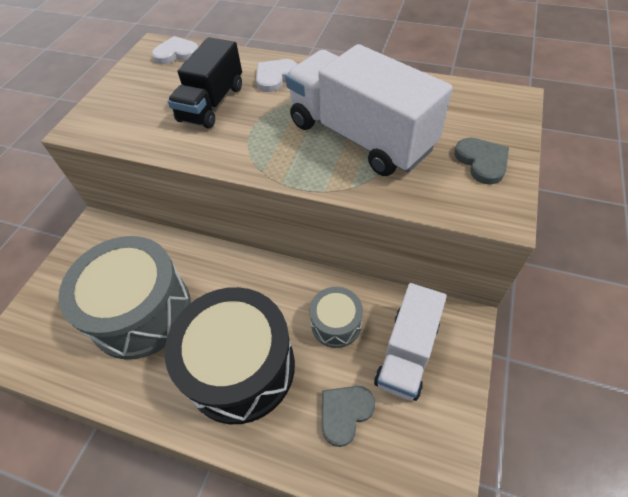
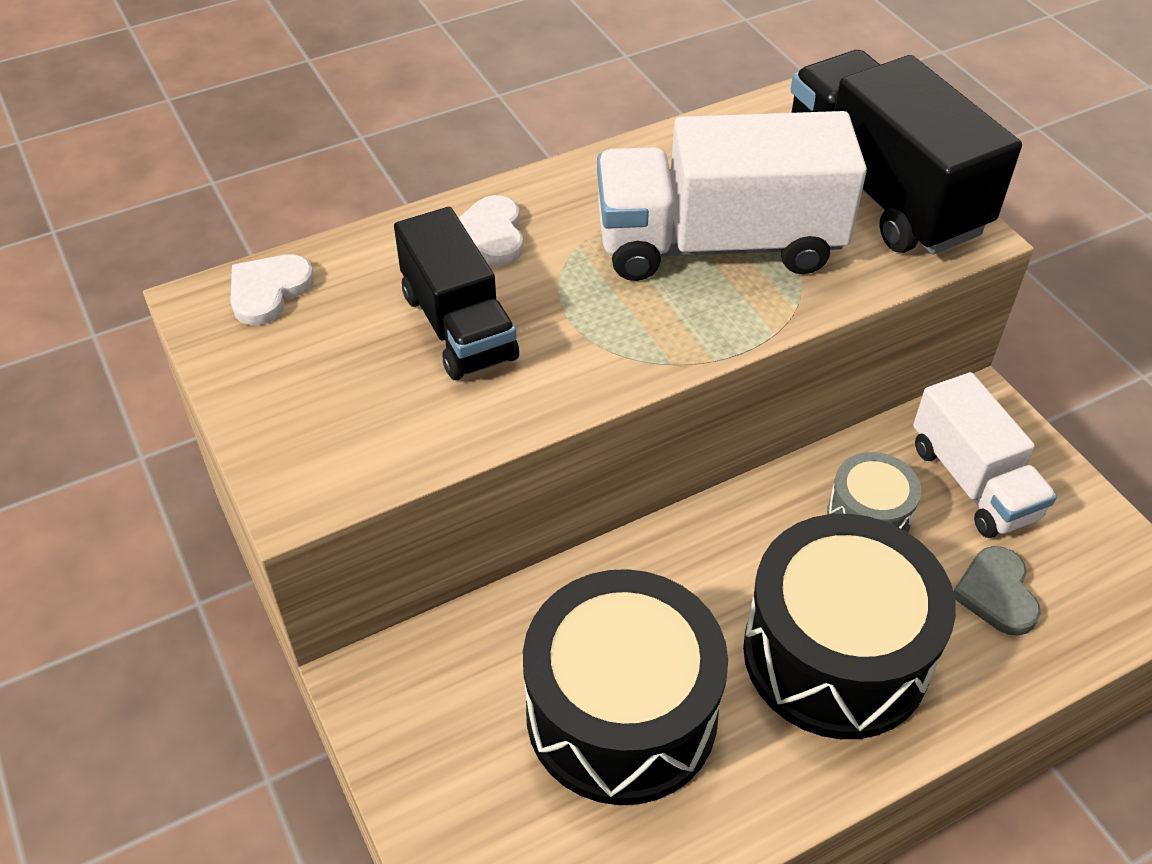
camera: 50 degrees left, 5 degrees down
(141, 311) = (621, 714): grey drum -> black drum
(482, 162) = (881, 190): grey heart -> black truck

